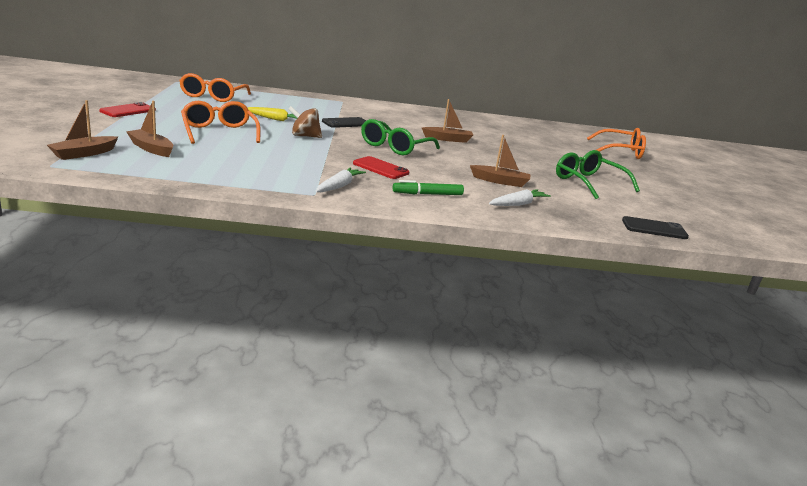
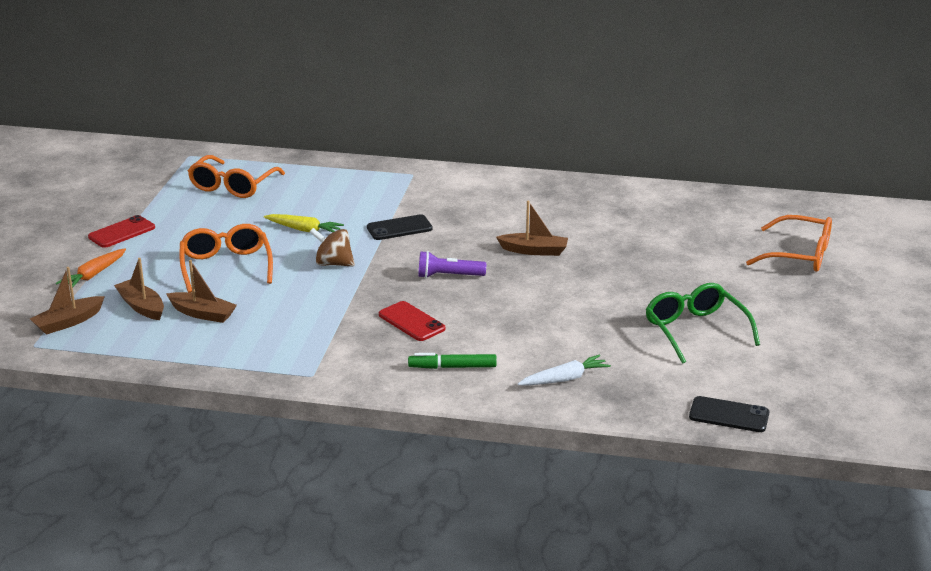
camera: 15 degrees right, 5 degrees up
(105, 130) = (93, 275): none -> orange carrot
(339, 186) = (346, 359): white carrot -> none
(395, 147) = (448, 276): green glasses -> purple flashlight
(500, 181) = (564, 336): brown boat -> brown boat (202, 314)

